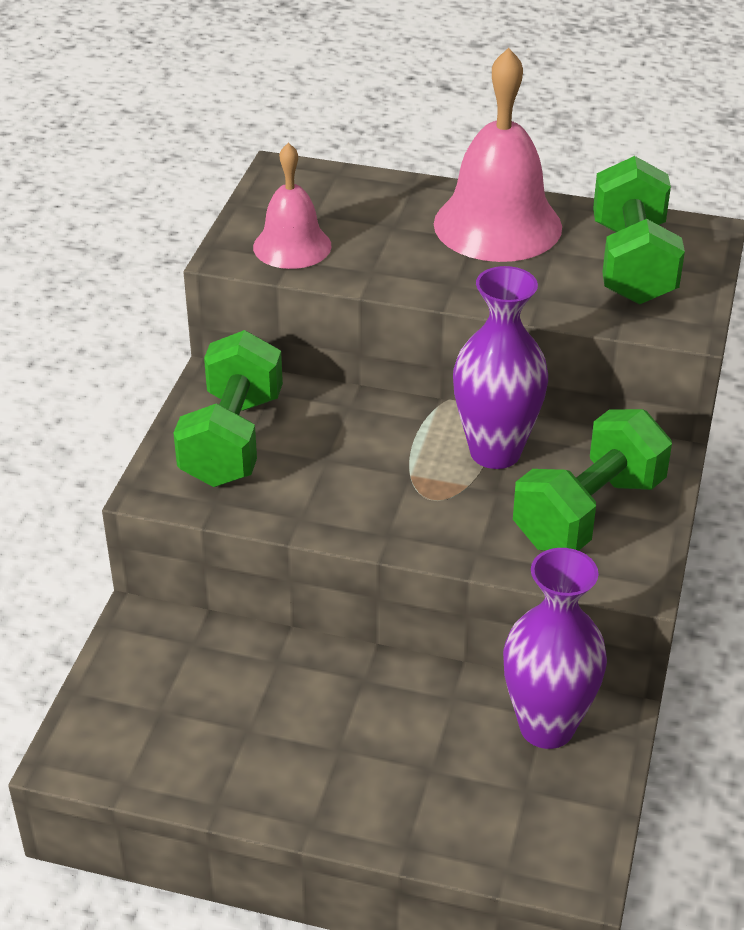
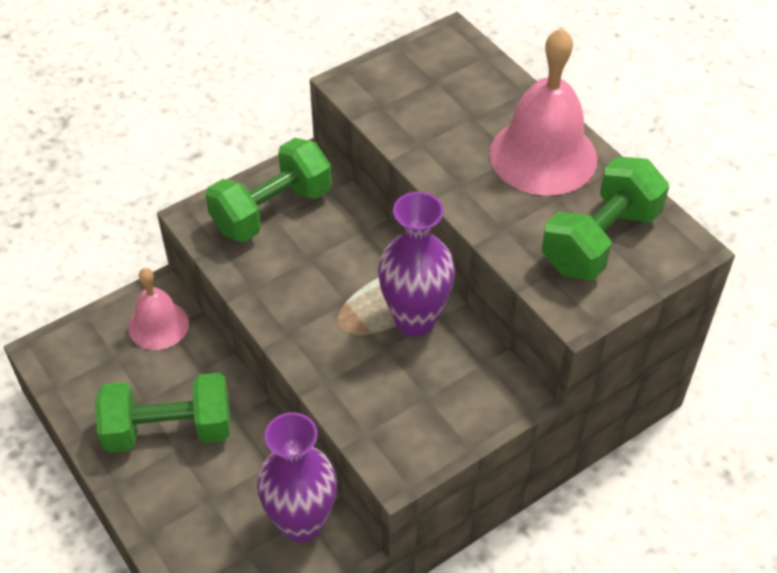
camera: 40 degrees right, 10 degrees up
(292, 246) = (391, 97): pink bell -> pink bell (158, 325)
(588, 512) = (423, 402): green dumbbell -> green dumbbell (169, 430)

